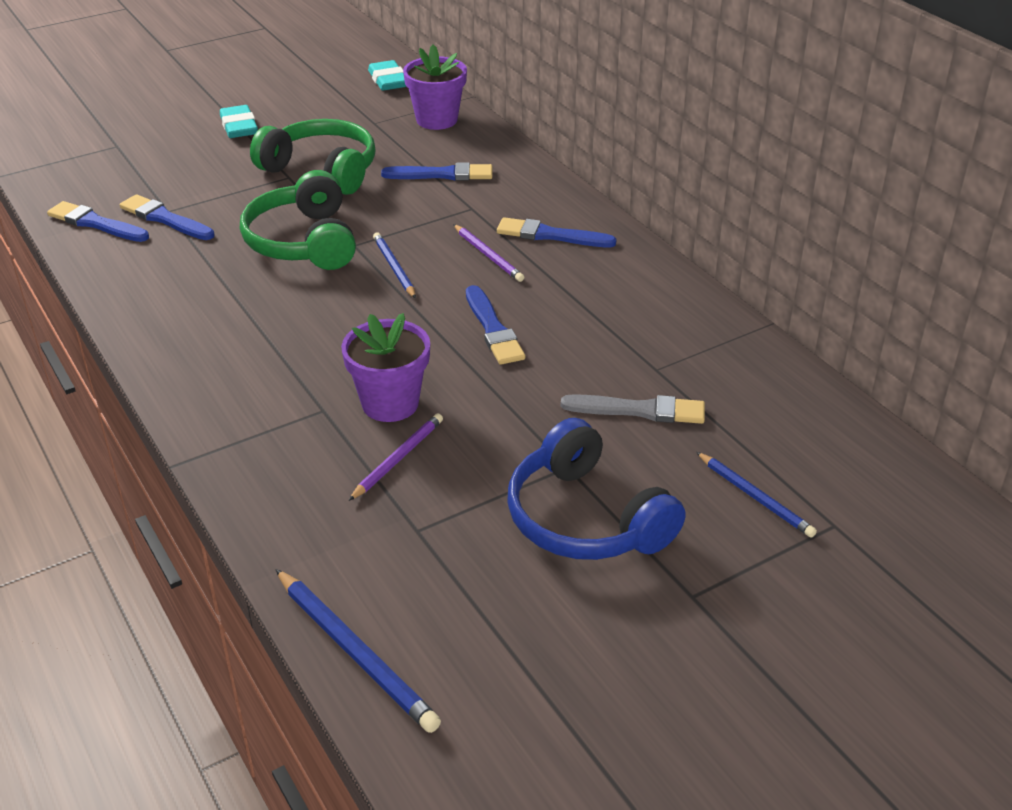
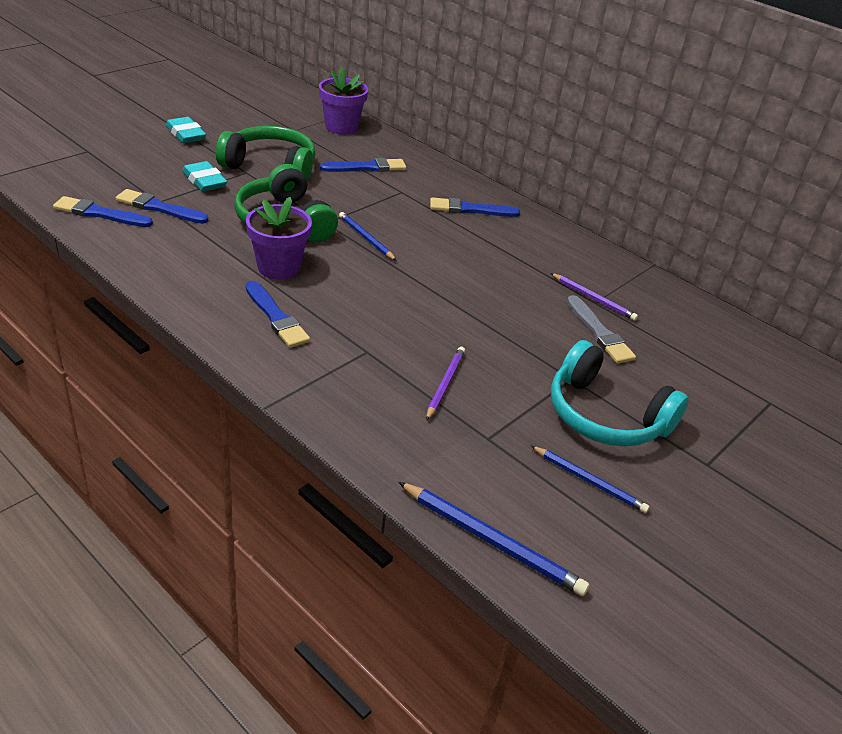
camera: 20 degrees left, 0 degrees up
(388, 80) = (288, 99): turquoise eraser -> turquoise eraser (204, 181)
(390, 403) = (417, 342): purple flower pot -> purple flower pot (278, 267)
(488, 255) = (432, 226): purple pencil -> purple pencil (593, 298)
(493, 329) = (464, 280): blue brush -> blue brush (276, 317)
(585, 518) = (605, 416): blue headphones -> turquoise headphones
(639, 410) = (599, 333): grey brush -> grey brush turned 75 degrees clockwise
(755, 497) = (710, 388): blue pencil -> blue pencil (589, 481)

